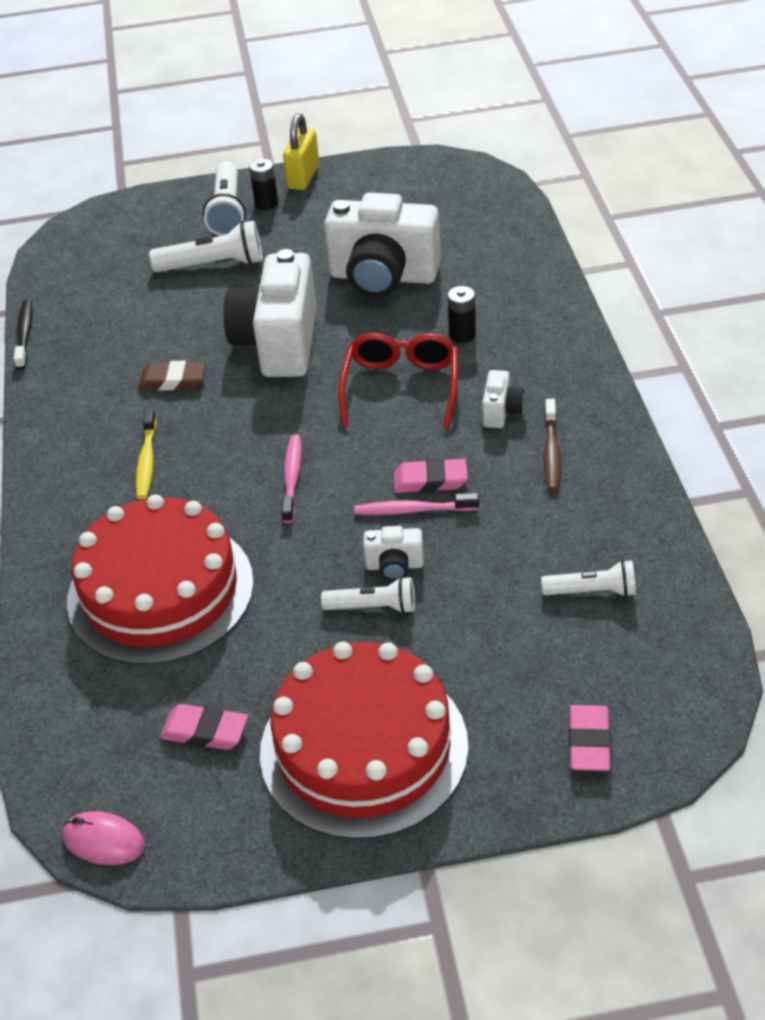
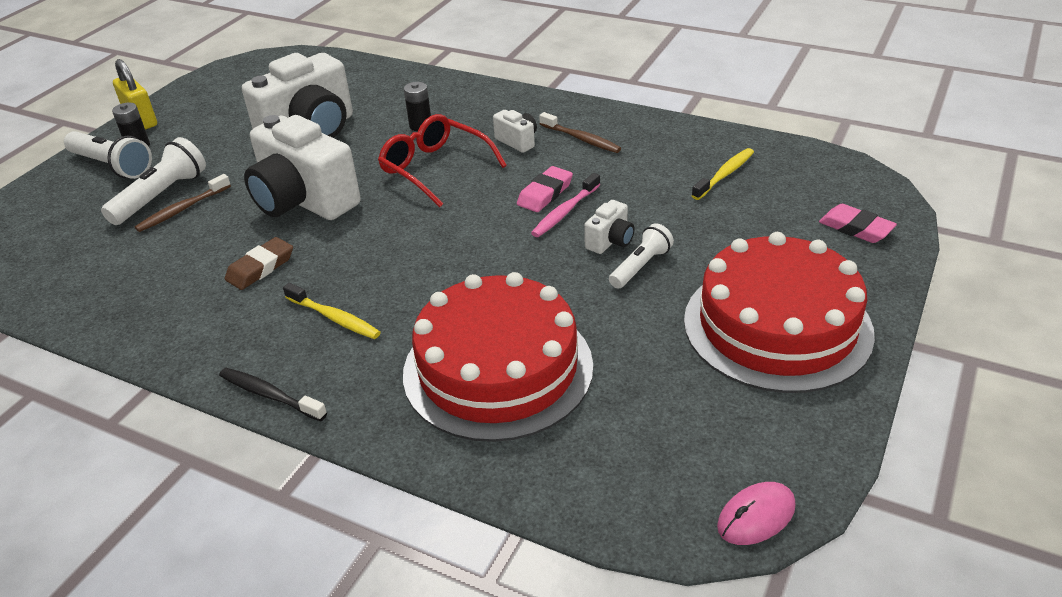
camera: 55 degrees left, 5 degrees down
(25, 334) = (59, 330): black toothbrush -> black toothbrush (270, 395)
(205, 731) = (684, 403): pink eraser -> none
(207, 288) = (182, 209): none -> brown toothbrush
(292, 478) = (459, 251): pink toothbrush -> none
(592, 591) = (725, 174): white flashlight -> yellow toothbrush

